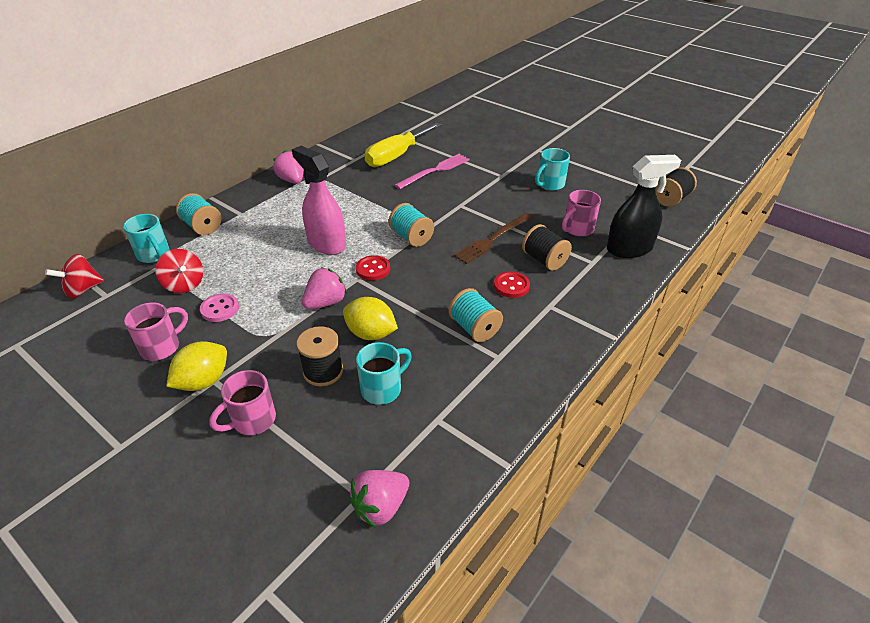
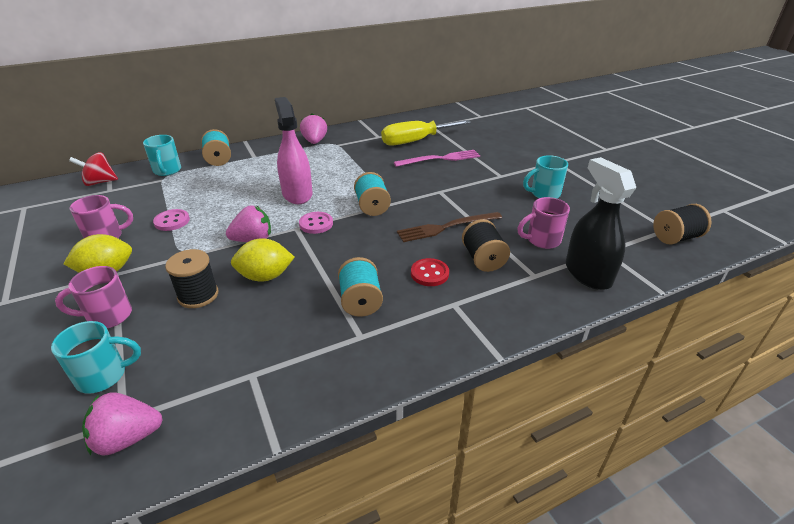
camera: 25 degrees right, 5 degrees down
(184, 284) = (166, 196): red spinning top -> none
(371, 333) = (265, 276): yellow lemon -> yellow lemon turned 60 degrees counterclockwise
(373, 269) = (316, 224): red button -> pink button
(382, 389) = (231, 328): turquoise mug -> turquoise mug (103, 376)
(629, 249) = (587, 274): black spray bottle -> black spray bottle turned 120 degrees counterclockwise

